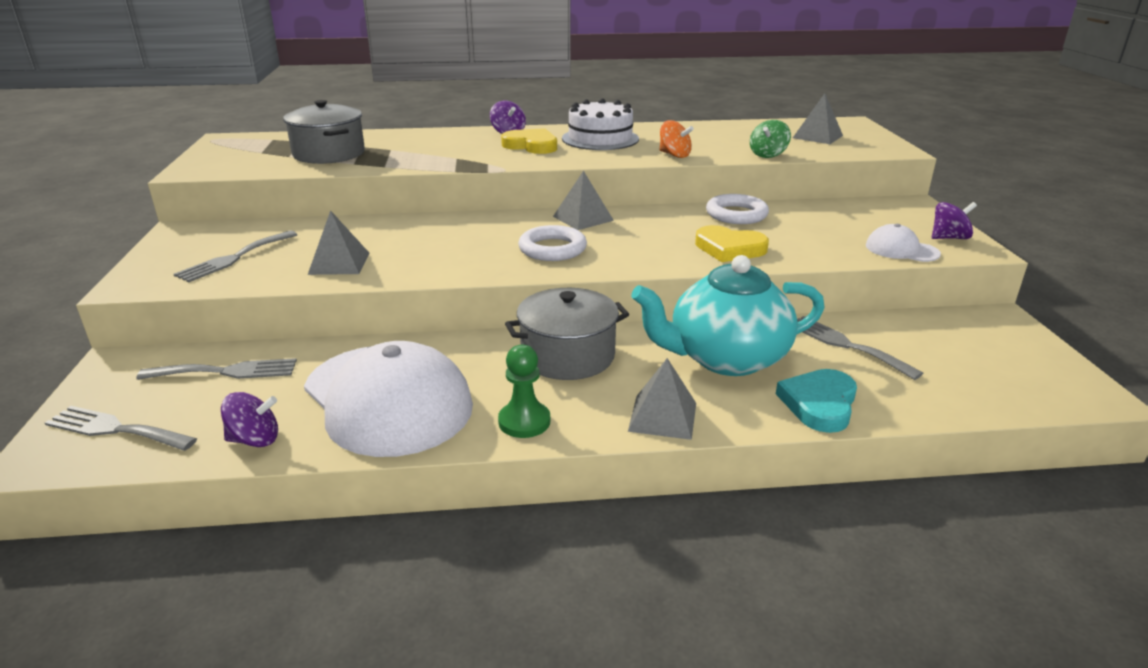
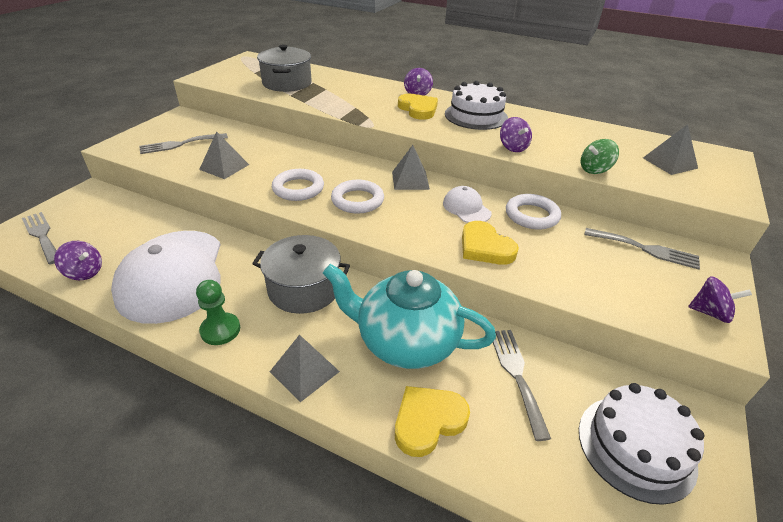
camera: 30 degrees right, 10 degrees up
(226, 371) = (124, 218): grey fork -> grey fork (645, 249)
(468, 257) = (298, 188): none -> white ring
(674, 155) = (513, 147): orange spinning top -> purple spinning top
(819, 404) = (428, 421): turquoise heart -> yellow heart
(901, 250) = (641, 307): white cap -> white cap (466, 208)
(981, 354) = (636, 447): none -> white cake

